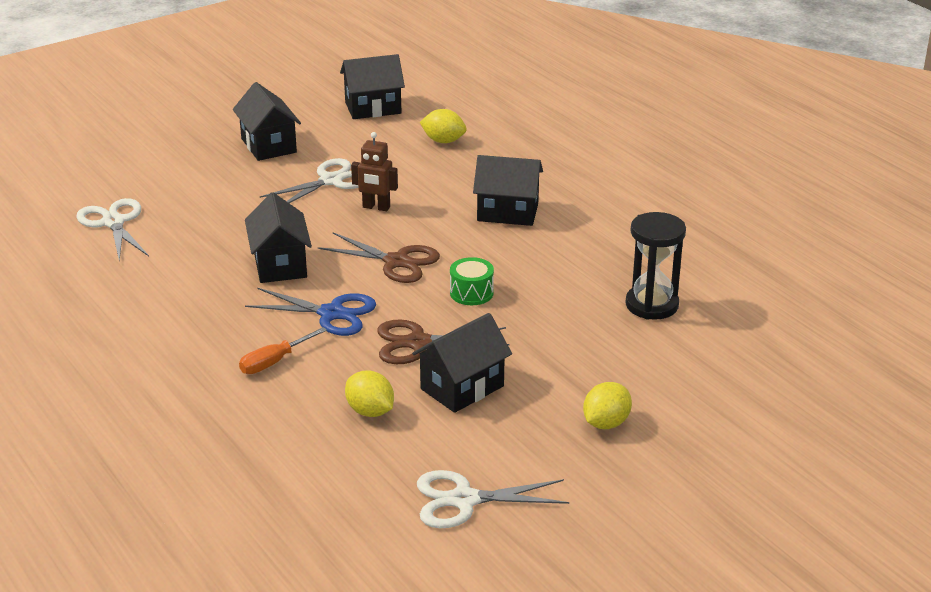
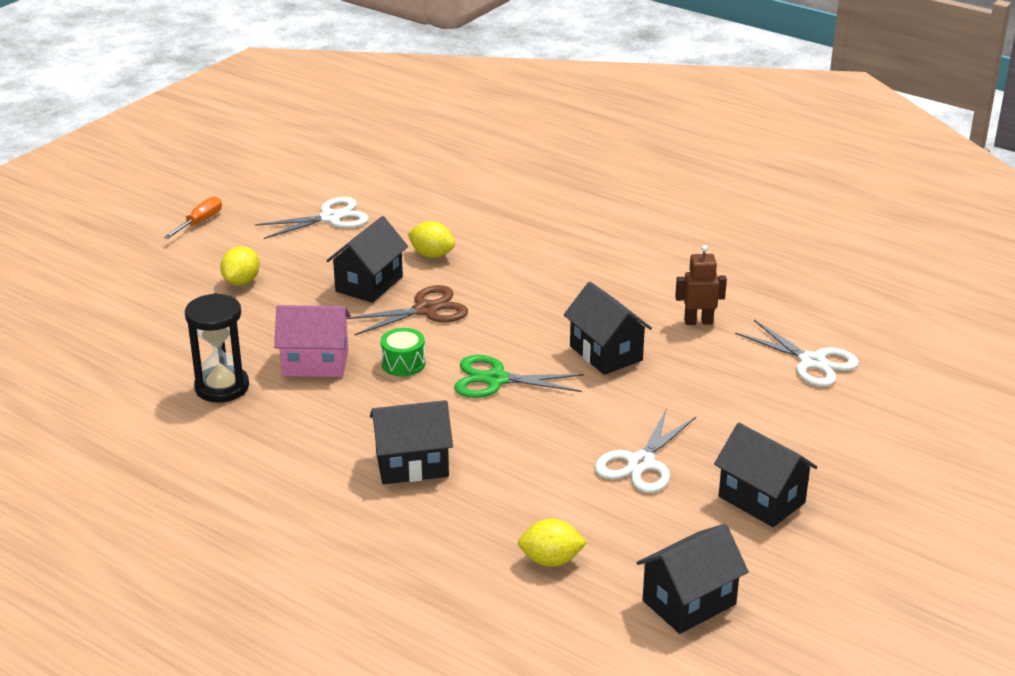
camera: 160 degrees right, 0 degrees up
(274, 362) = (535, 273): orange screwdriver -> orange screwdriver (200, 222)
(331, 314) = (519, 319): blue scissors -> none
(376, 207) = (562, 438): brown robot -> brown robot (698, 321)
(396, 262) = (496, 379): brown scissors -> green scissors
(555, 310) = (315, 363): none -> pink house

